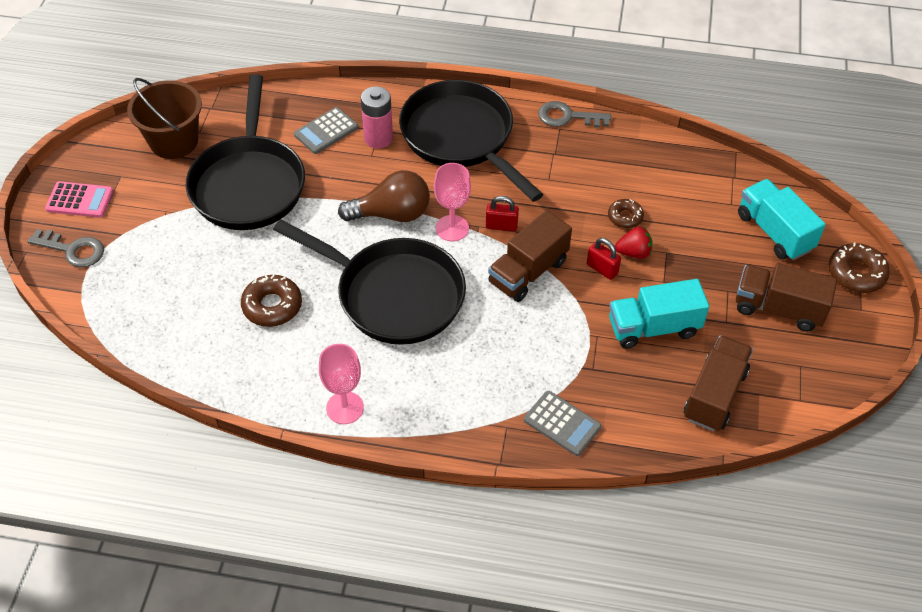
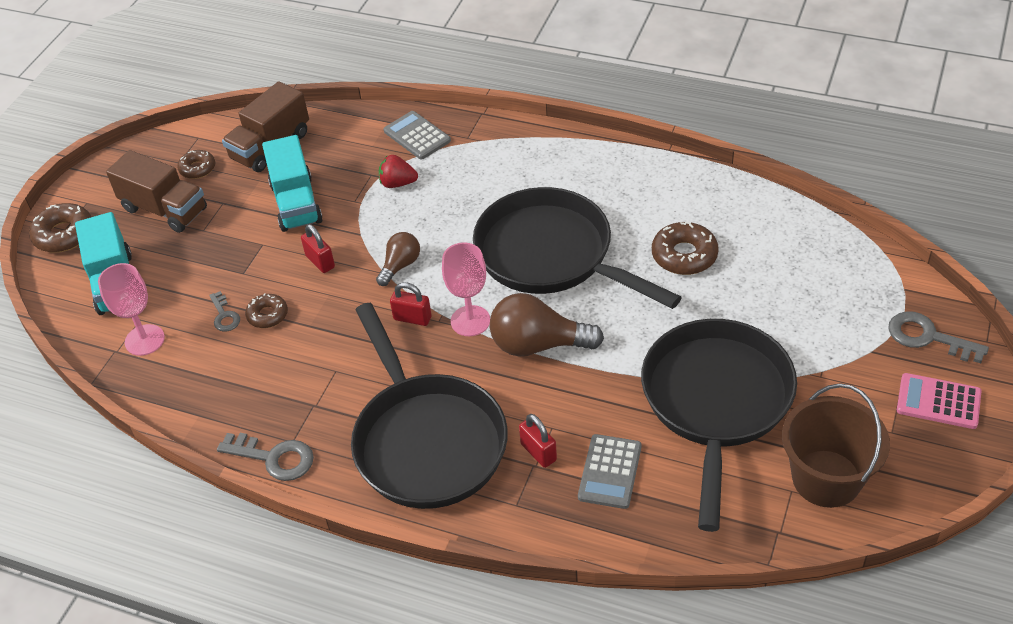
camera: 165 degrees left, 5 degrees down
(326, 131) = (609, 472): grey calculator -> grey calculator turned 135 degrees clockwise
(345, 408) = (614, 162): pink goblet -> pink goblet (144, 340)
(378, 138) = (538, 452): pink battery -> red padlock
(528, 272) = (400, 265): brown truck -> brown light bulb
(633, 252) = (278, 275): red strawberry -> red strawberry (398, 183)
(653, 328) = (296, 203): turquoise truck -> turquoise truck turned 75 degrees clockwise
(661, 213) = (224, 316): none -> grey key
(775, 359) = (197, 168): none -> brown donut

